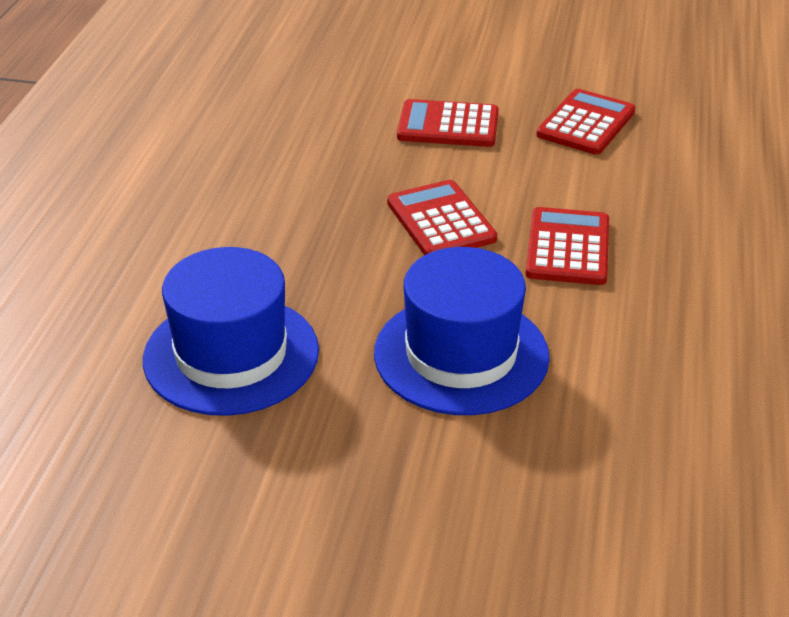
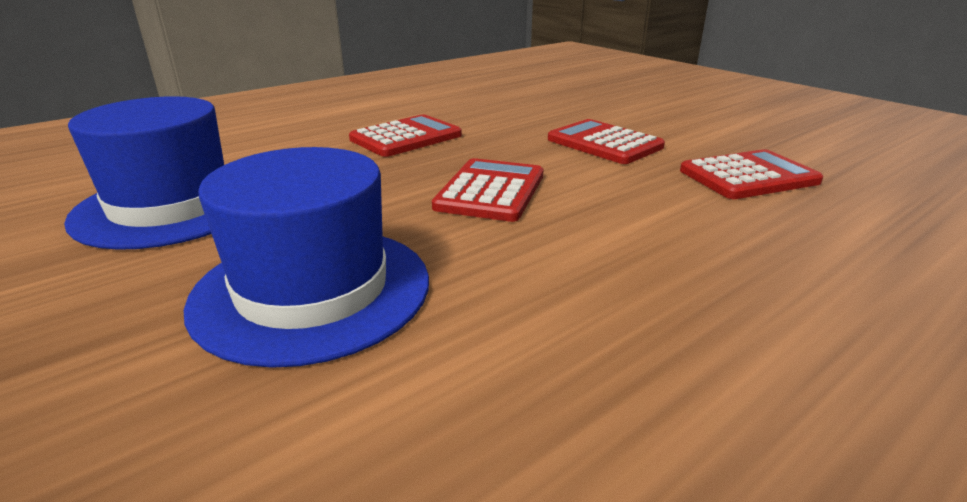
camera: 40 degrees right, 10 degrees down
(567, 248) = (581, 253): red calculator -> red calculator (406, 137)

